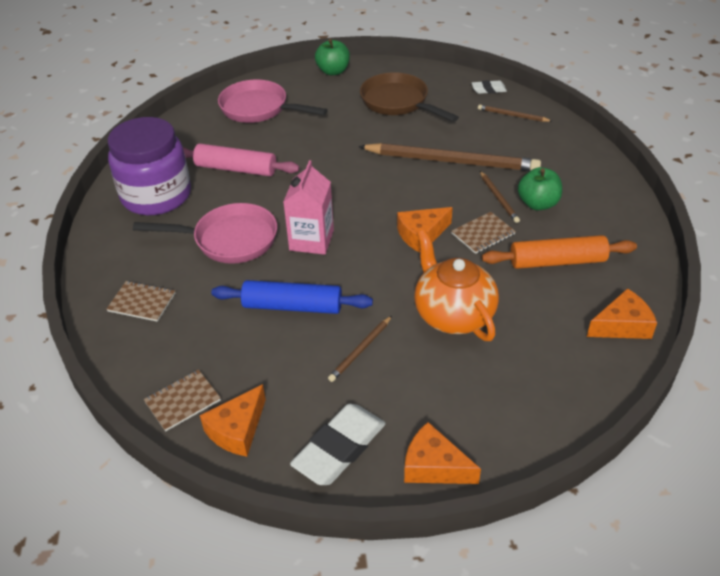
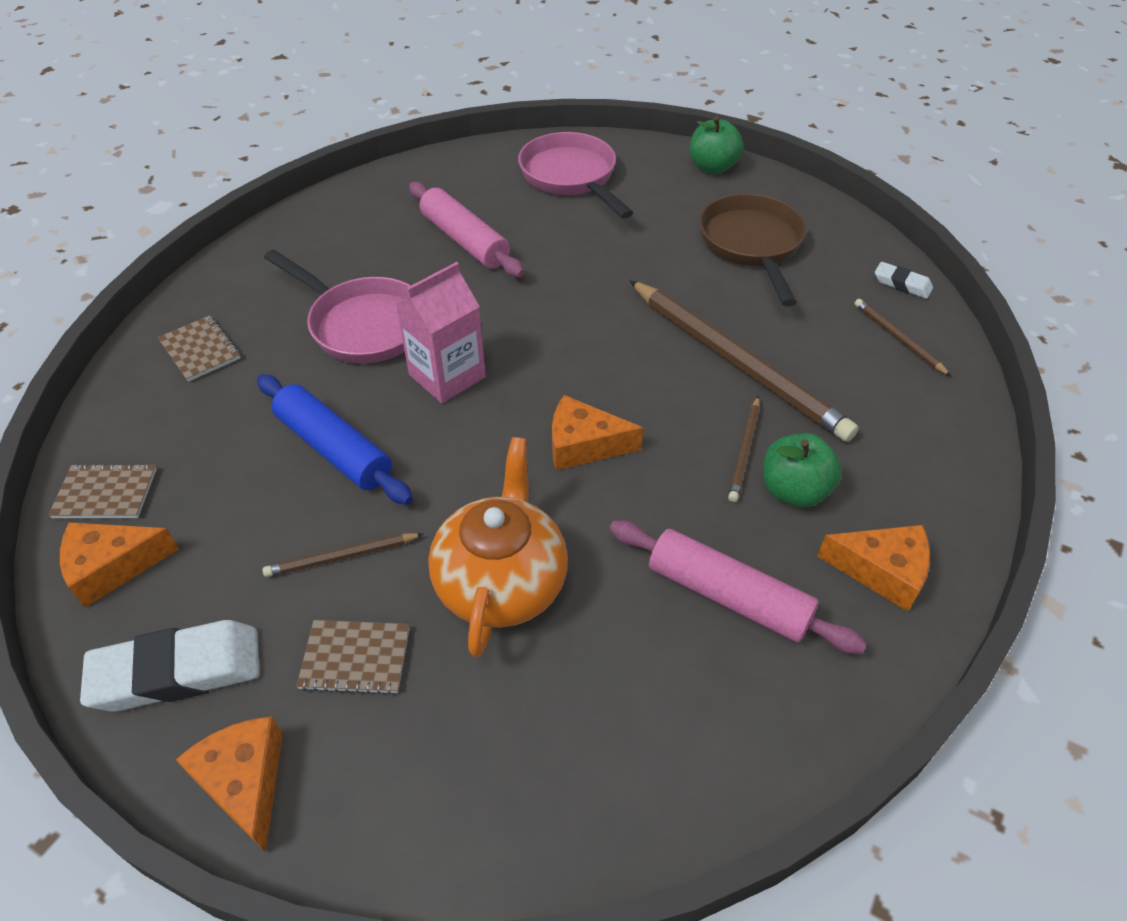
camera: 35 degrees right, 5 degrees up
(156, 196) = (350, 231): purple jar -> none
(483, 234) = (666, 490): brown notebook -> brown notebook (355, 658)
(557, 261) = (727, 596): orange rolling pin -> pink rolling pin
(622, 325) = (717, 763): orange cheese -> orange cheese (881, 571)

